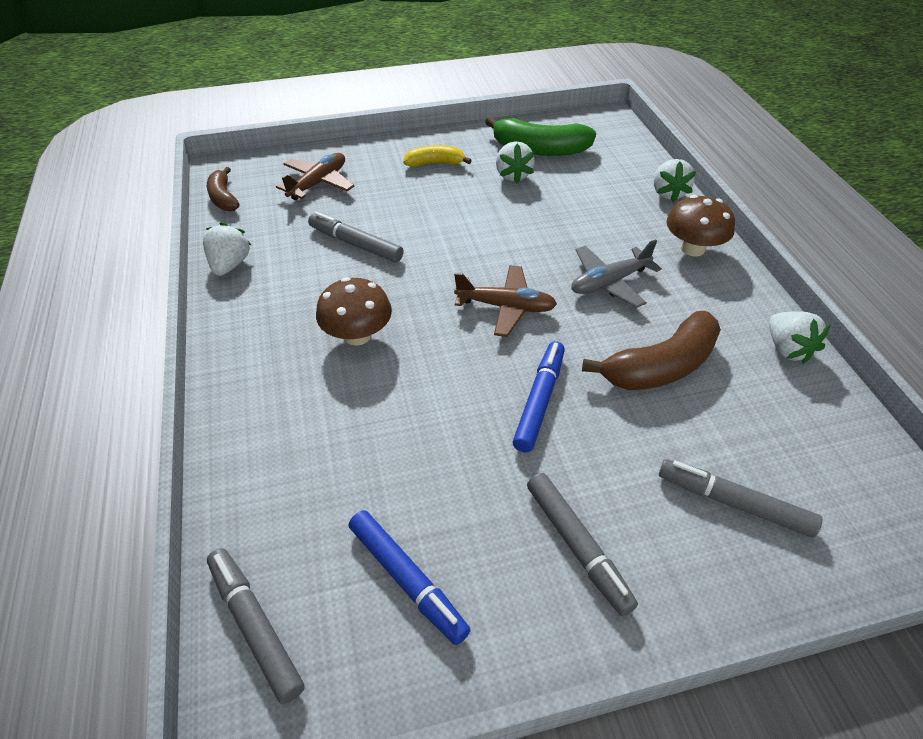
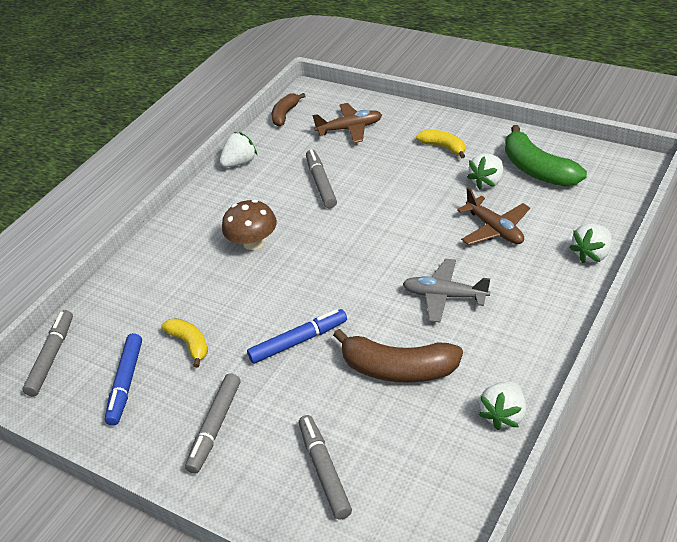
camera: 50 degrees right, 5 degrees down
(426, 480) = (190, 344): none -> yellow banana
(505, 307) = (355, 273): brown plane -> brown plane (494, 229)
(692, 248) = (544, 306): brown mushroom -> none

